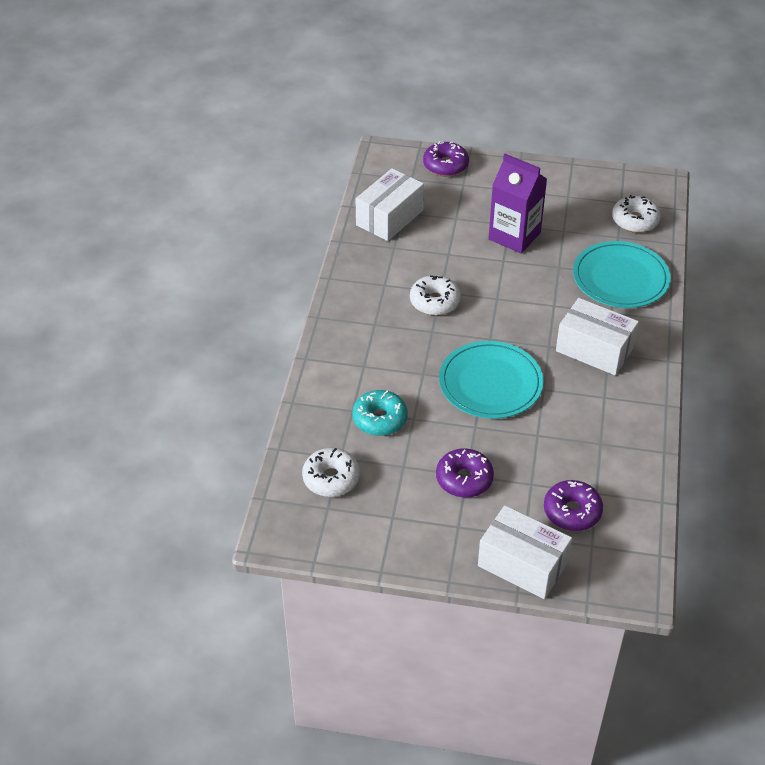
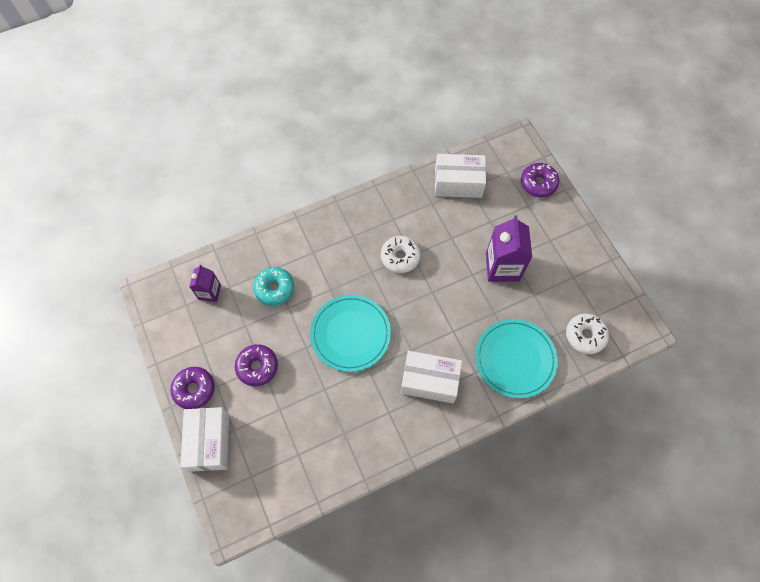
camera: 55 degrees right, 20 degrees up
(331, 478) = (209, 292): white donut -> purple carton
(572, 511) = (272, 448): purple donut -> purple donut (194, 389)
(594, 349) = (429, 381): white box -> white box turned 75 degrees counterclockwise

